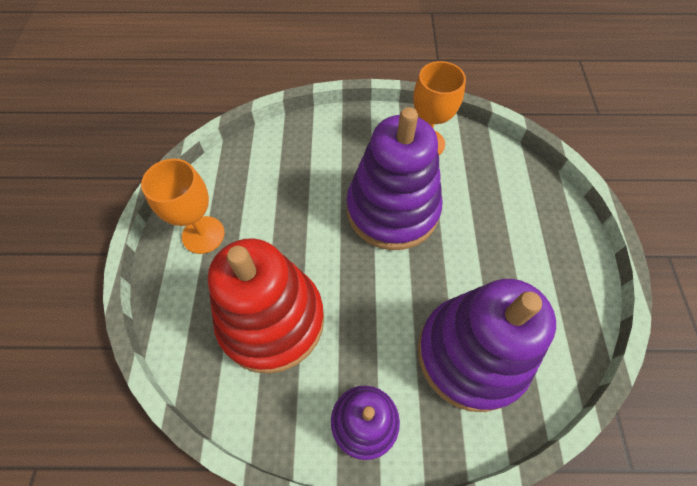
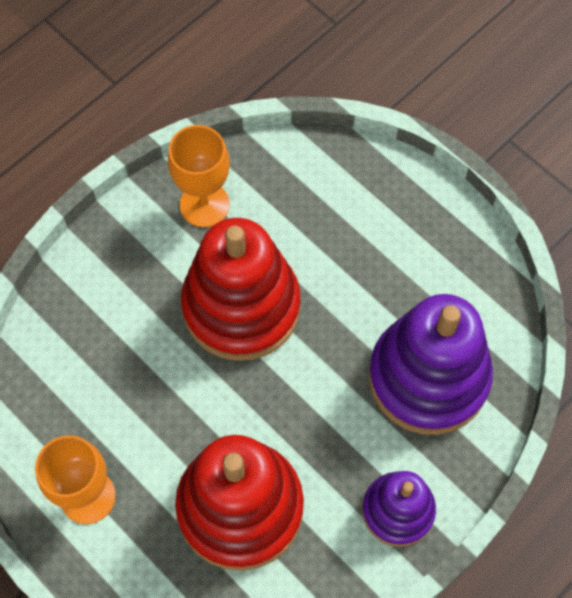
camera: 45 degrees left, 5 degrees up
(392, 210) = (241, 306): purple stacking toy -> red stacking toy

